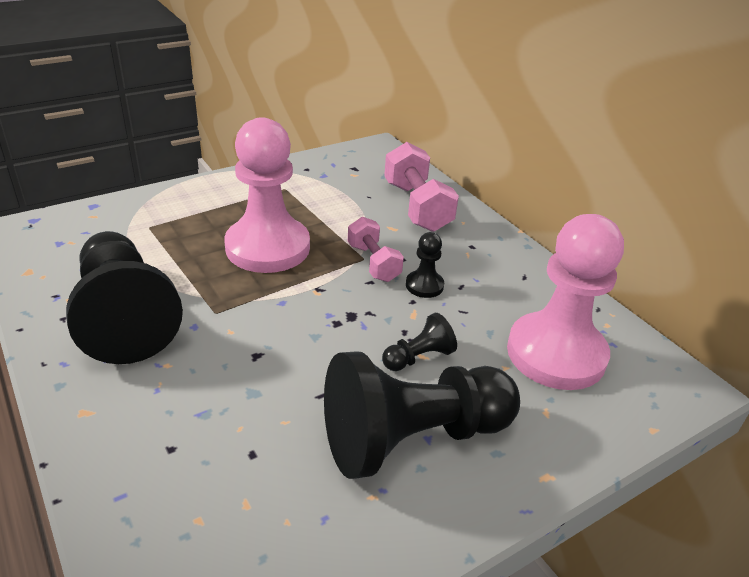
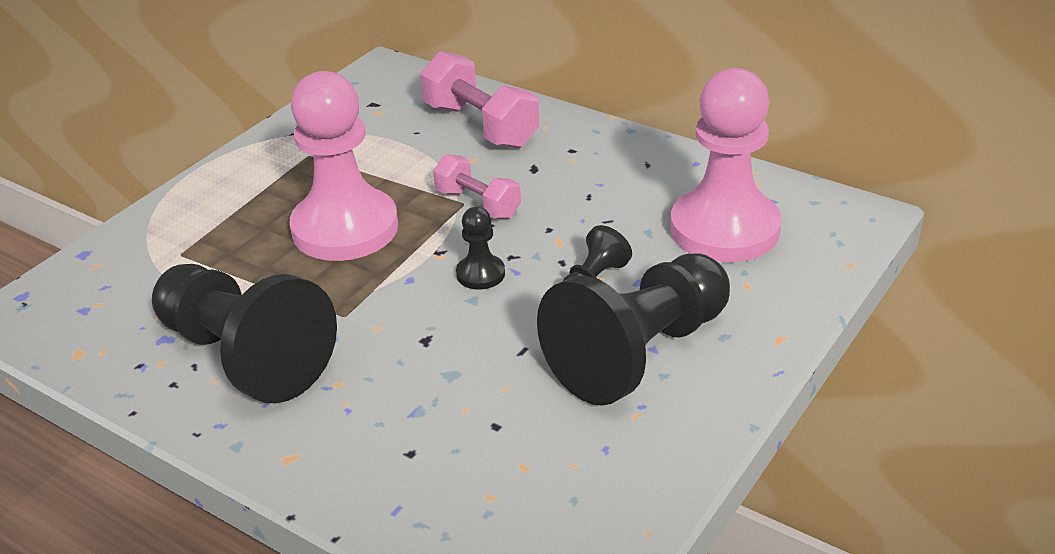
camera: 20 degrees left, 0 degrees up
(424, 285) = (550, 209): black pawn -> black pawn (480, 274)

